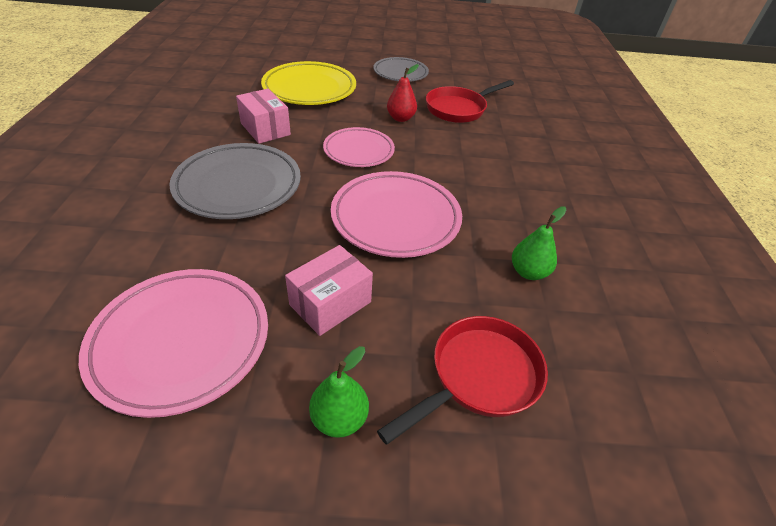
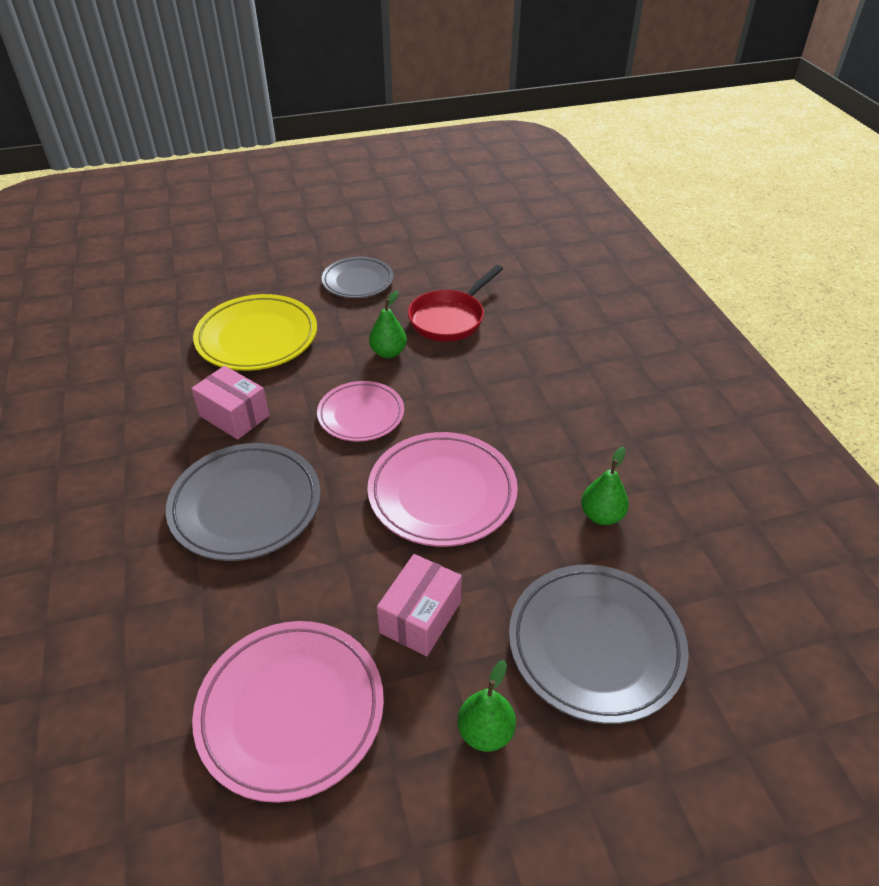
camera: 15 degrees left, 0 degrees up
(400, 118) = (388, 352): red pear -> green pear
(479, 376) = (595, 645): red pan -> grey plate

